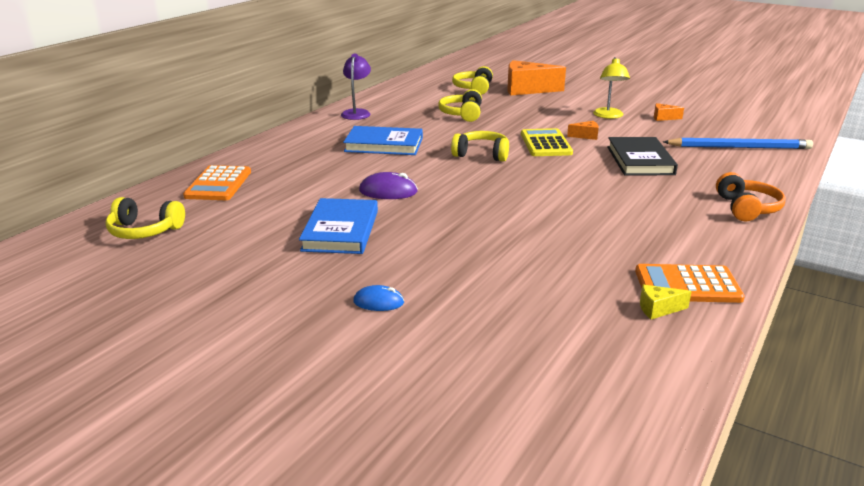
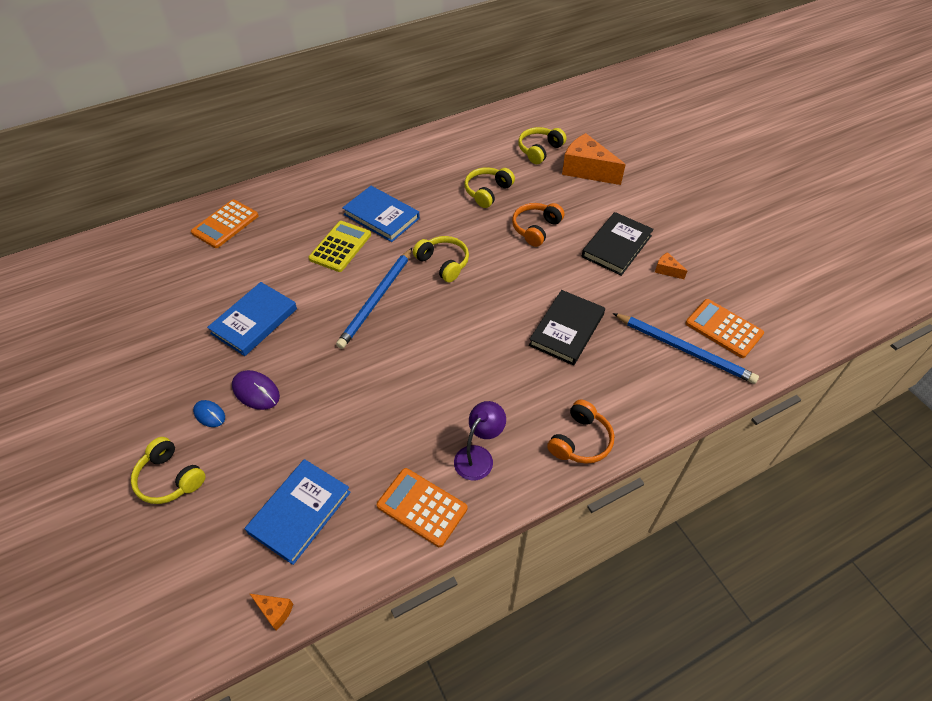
camera: 30 degrees right, 25 degrees up
(144, 231) = (141, 264): yellow headphones -> yellow headphones (170, 478)
(357, 113) = (404, 156): purple lamp -> purple lamp (478, 456)
(388, 191) = (327, 285): purple mouse -> purple mouse (256, 391)
(450, 187) = (376, 299): none -> blue pencil
(532, 122) = (536, 228): none -> orange headphones
(546, 144) = (512, 269): yellow calculator -> yellow calculator (340, 247)
(579, 330) = (300, 512): none -> blue book
(586, 136) = (560, 271): orange cheese -> orange cheese (275, 611)
(608, 116) = (616, 246): yellow lamp -> black book
(658, 309) = (372, 521): yellow cheese -> none
(747, 132) = (723, 328): none -> orange calculator

